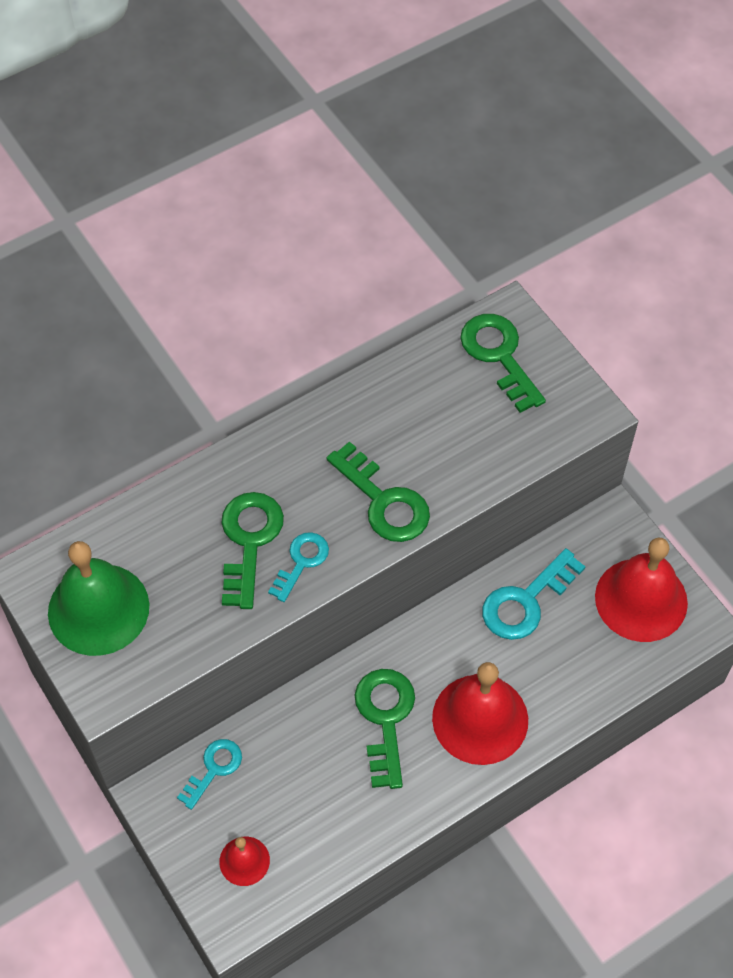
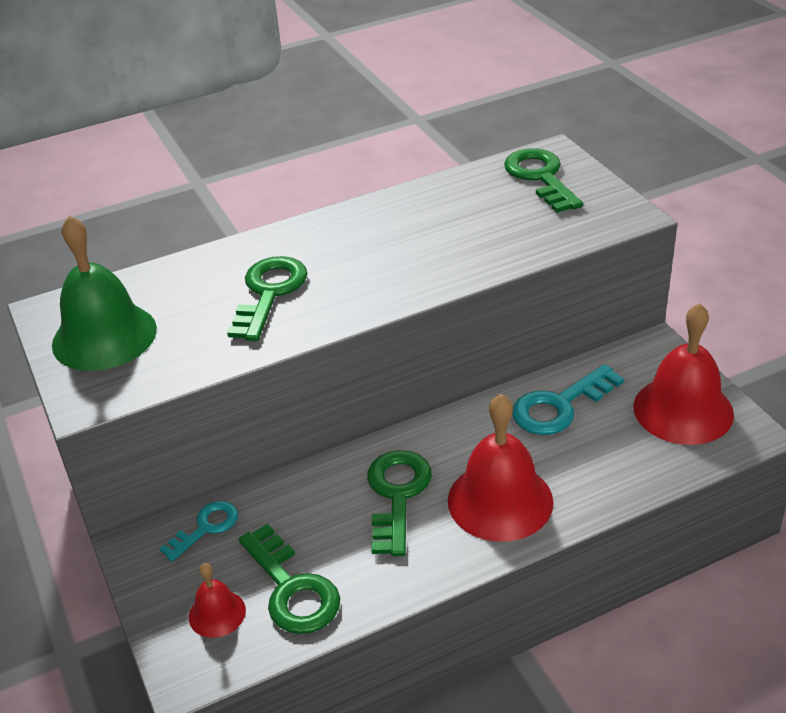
camera: 10 degrees right, 20 degrees down
(301, 562) = (318, 309): turquoise key -> none
(384, 501) = (411, 269): green key -> green key (292, 589)

